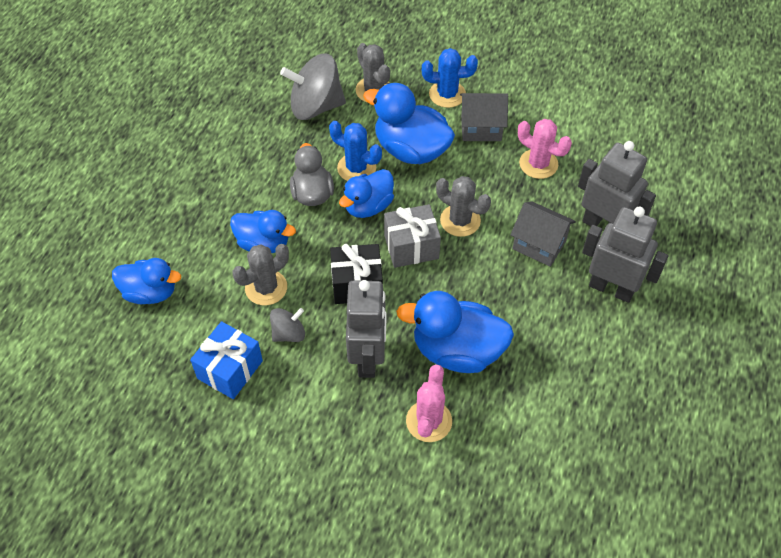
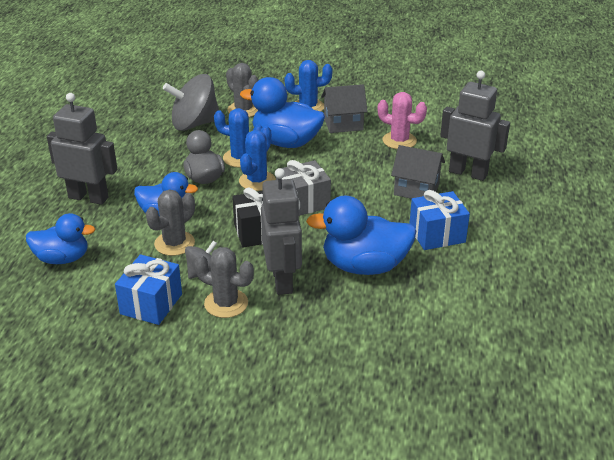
camera: 10 degrees left, 20 degrees down
(368, 206) = (257, 181): blue duck -> blue cactus
(429, 421) = (352, 318): pink cactus -> none
(460, 220) = (342, 182): grey cactus -> grey cactus (226, 303)
(545, 316) = (437, 234): none -> blue gift
(611, 288) = (488, 211): grey robot -> grey robot (88, 197)

